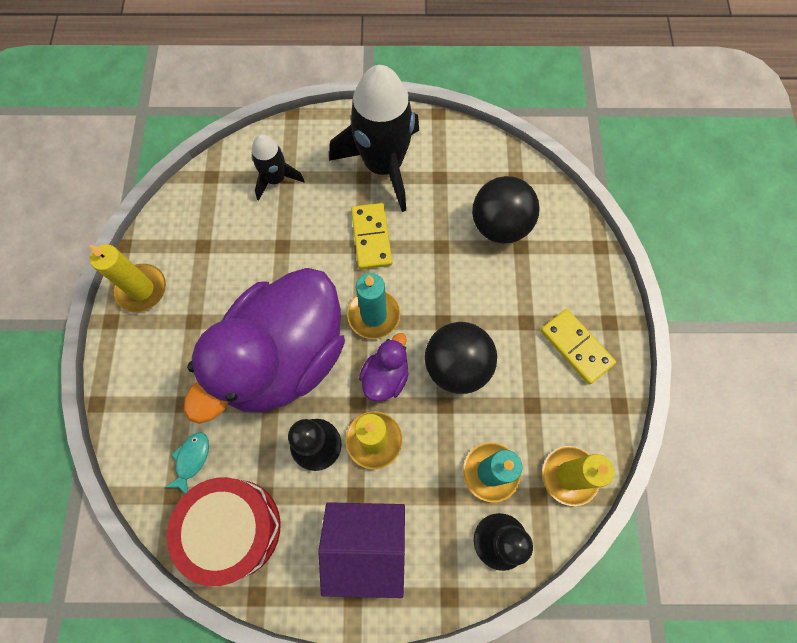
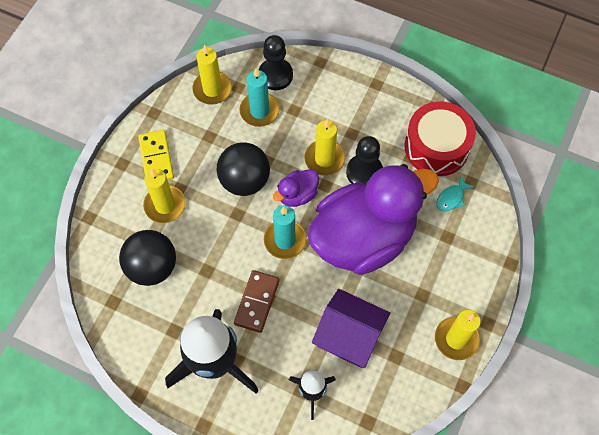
camera: 155 degrees left, 5 degrees down
(366, 546) = (357, 105): purple house -> purple house (349, 335)
(371, 237) = (257, 302): yellow domino -> brown domino
(529, 295) = (165, 205): none -> yellow candle

